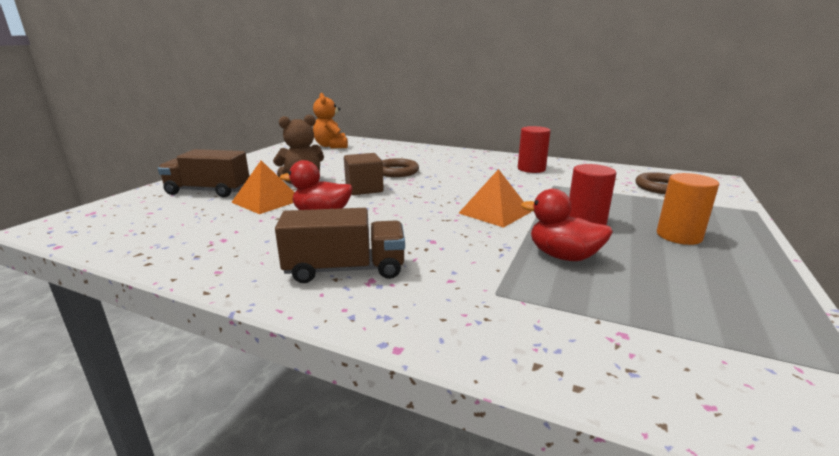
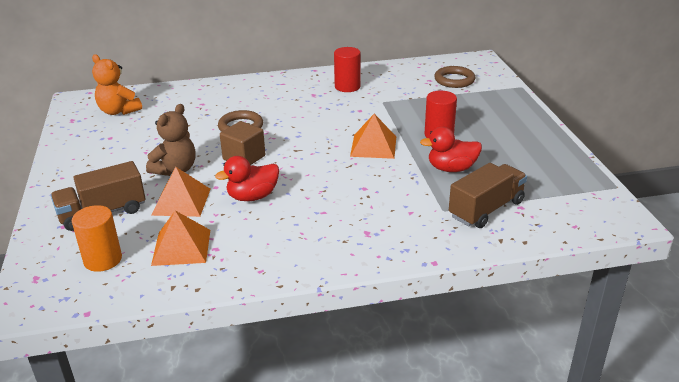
camera: 35 degrees left, 10 degrees up
(204, 229) = (181, 247): none -> orange pyramid
(345, 269) = (341, 232): brown truck -> brown truck (486, 209)
(679, 236) = (497, 127): orange cylinder -> orange cylinder (103, 260)

